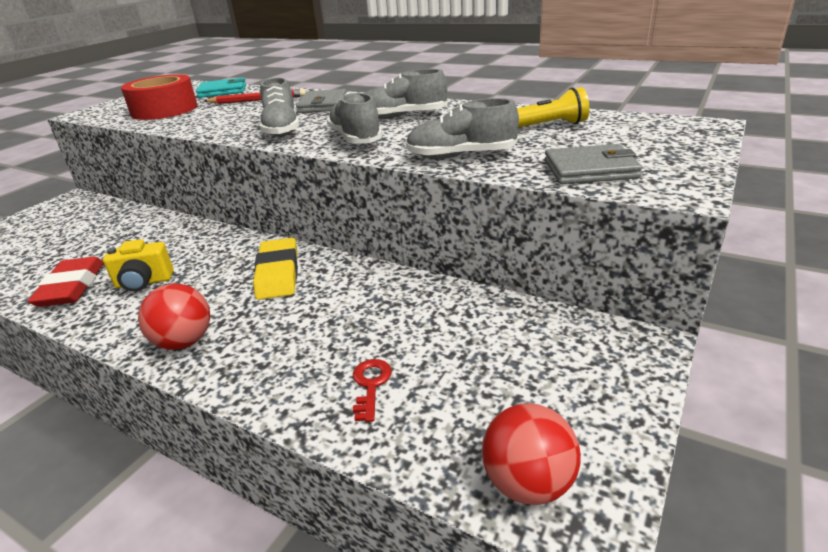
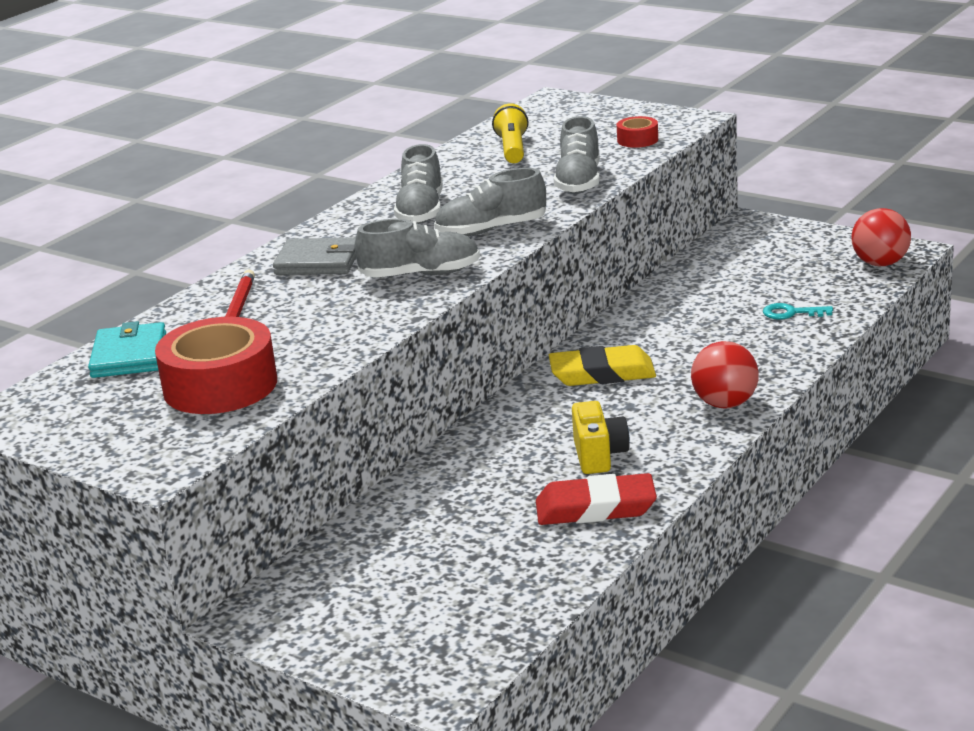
camera: 85 degrees left, 5 degrees down
(371, 385) = (791, 313): red key -> turquoise key
(590, 169) = (637, 140): grey wallet -> red tape

